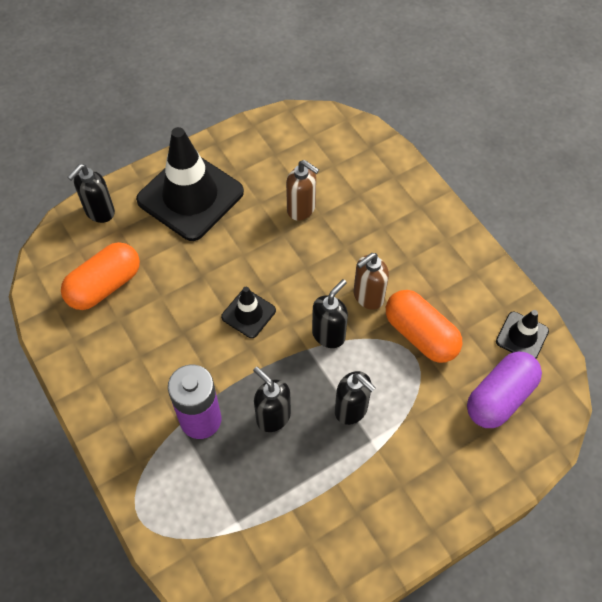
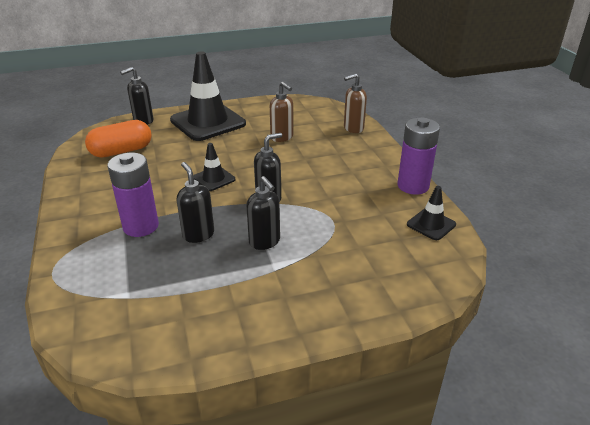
camera: 15 degrees right, 25 degrees down
(368, 297) = (310, 184): brown soap dispenser -> brown soap dispenser (353, 128)
(420, 335) = (343, 210): orange capsule -> none
(487, 272) = (413, 186): none -> purple battery
(500, 397) = (398, 257): purple capsule -> none

